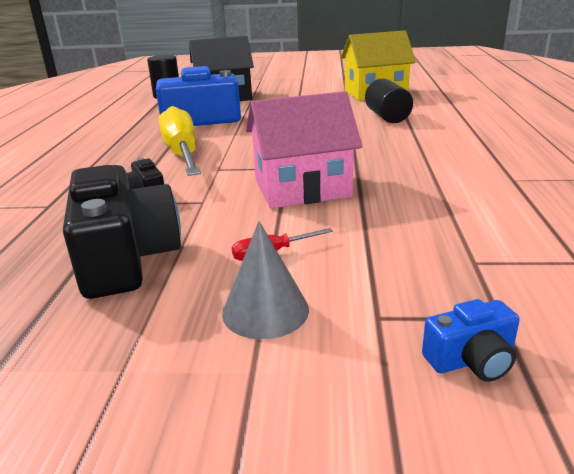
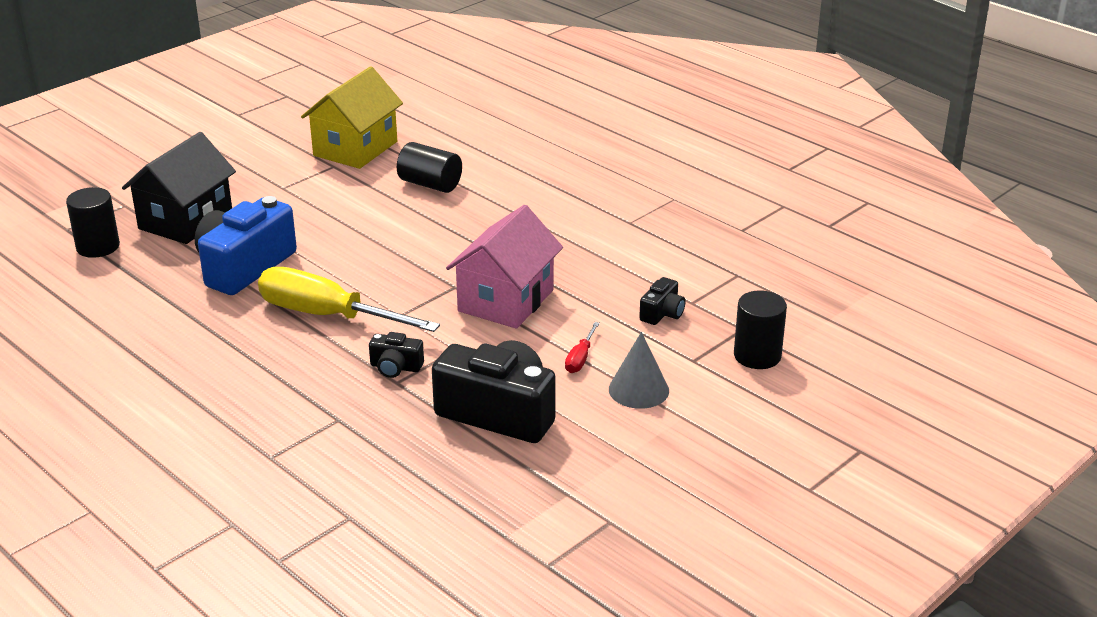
camera: 50 degrees left, 5 degrees up
(422, 256) = (662, 313): none -> black camera
(471, 360) = (757, 356): blue camera -> black cylinder

